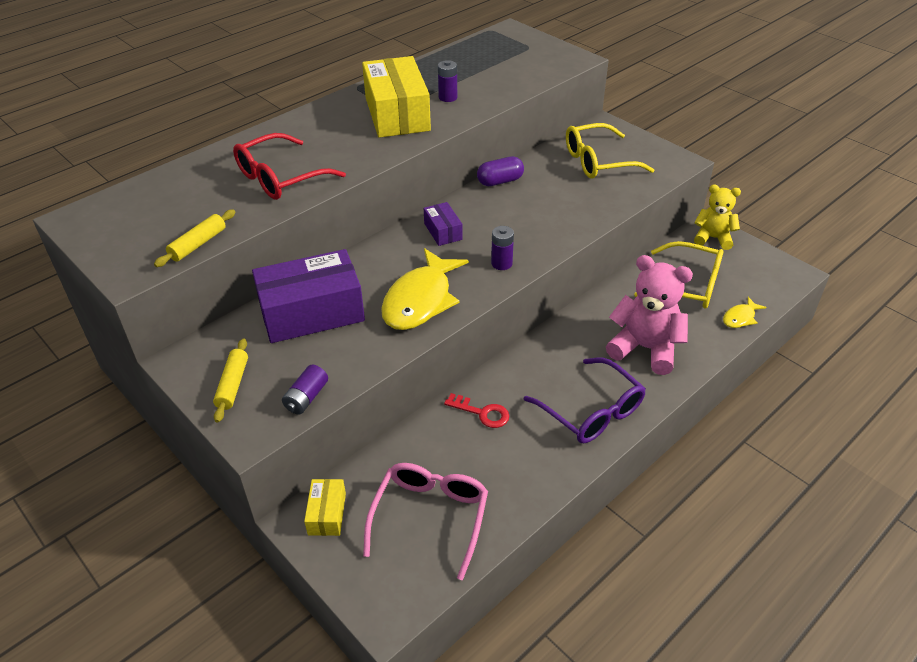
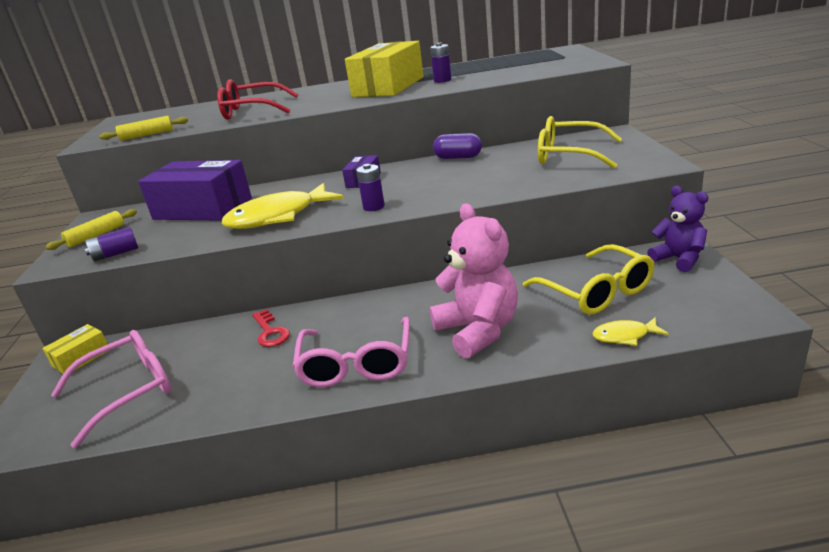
camera: 40 degrees right, 15 degrees down
(591, 411) = (356, 364): purple glasses -> pink glasses
(713, 238) = (678, 259): yellow teddy bear -> purple teddy bear

